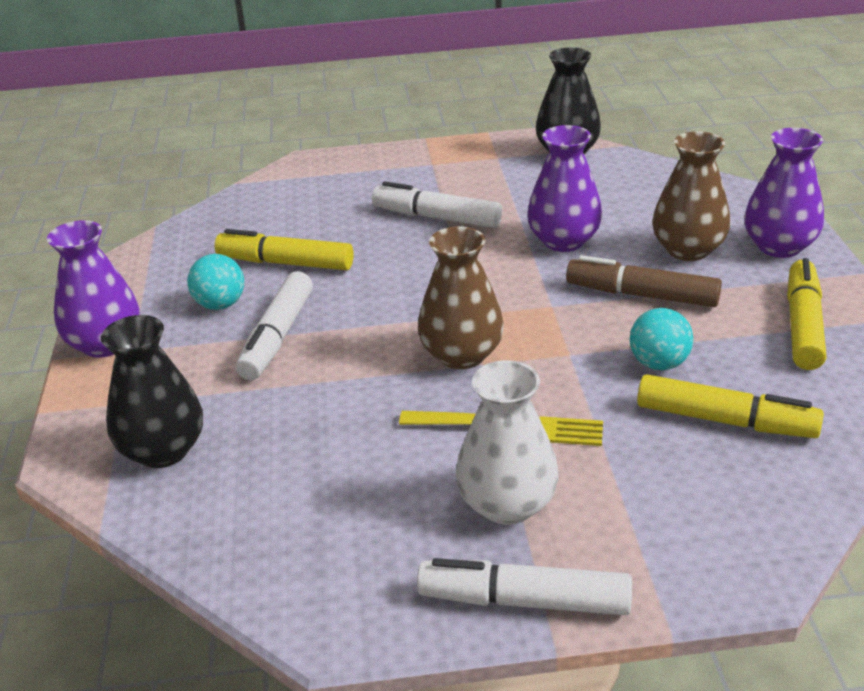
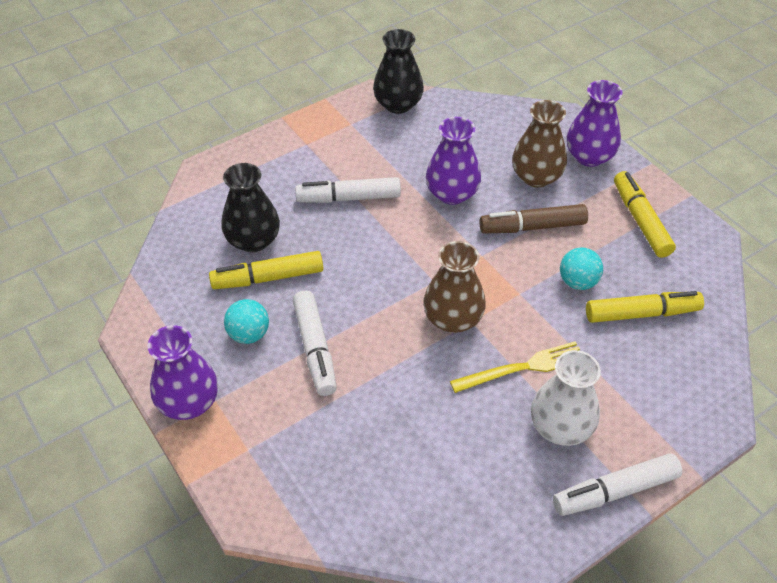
camera: 30 degrees left, 15 degrees up
(163, 450) = (311, 477): black vase -> black vase (253, 240)

